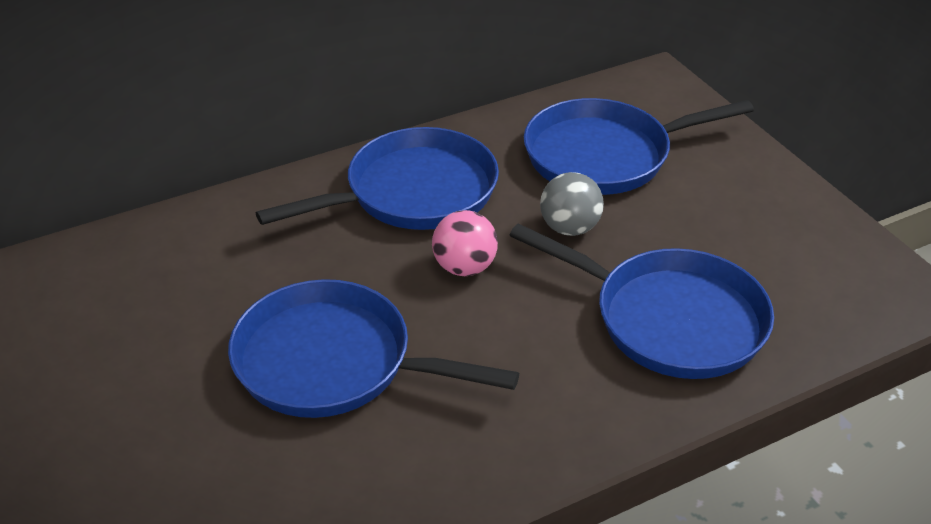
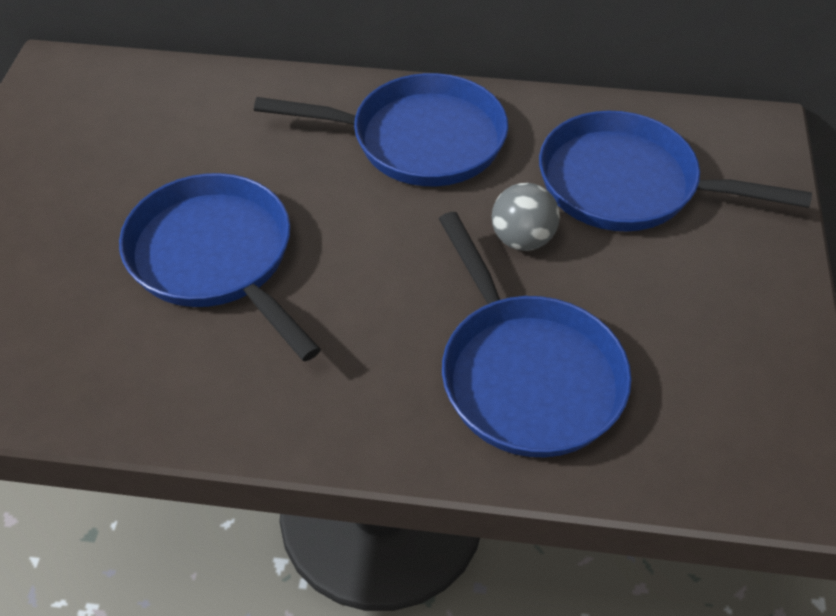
camera: 35 degrees right, 10 degrees up
(464, 267) = (395, 230): pink ball -> none

